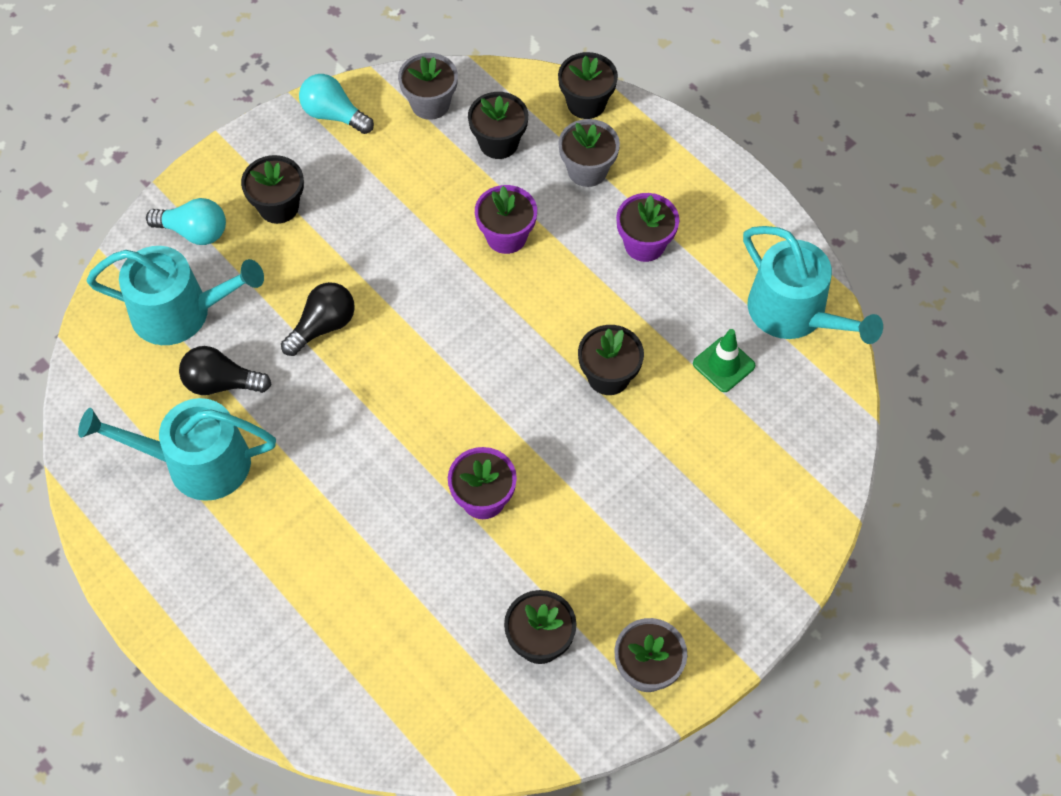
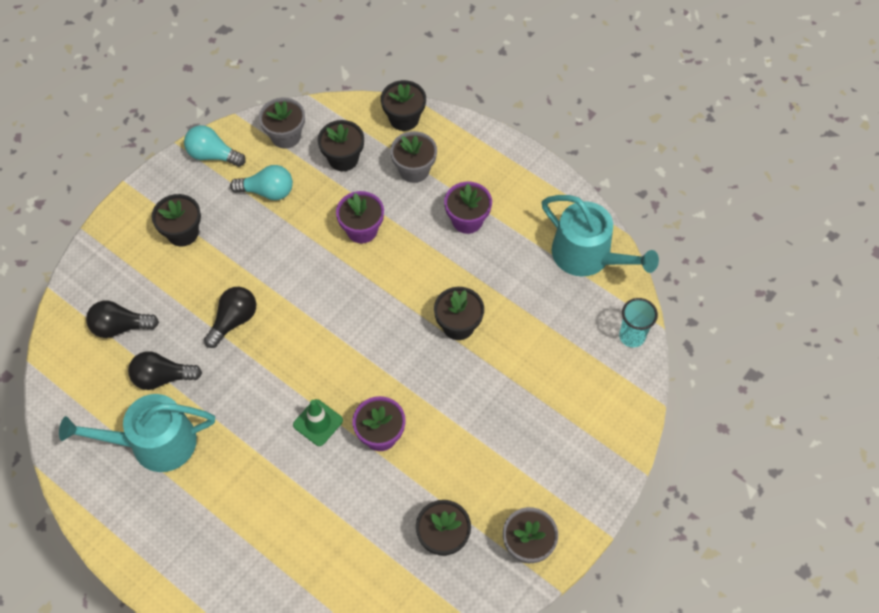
camera: 10 degrees left, 0 degrees up
(180, 312) = (120, 327): turquoise watering can -> black light bulb
(194, 232) = (120, 262): turquoise light bulb -> turquoise light bulb (267, 191)
(723, 364) = (542, 303): green traffic cone -> green traffic cone (318, 422)
(833, 425) = (632, 336): none -> turquoise cup

